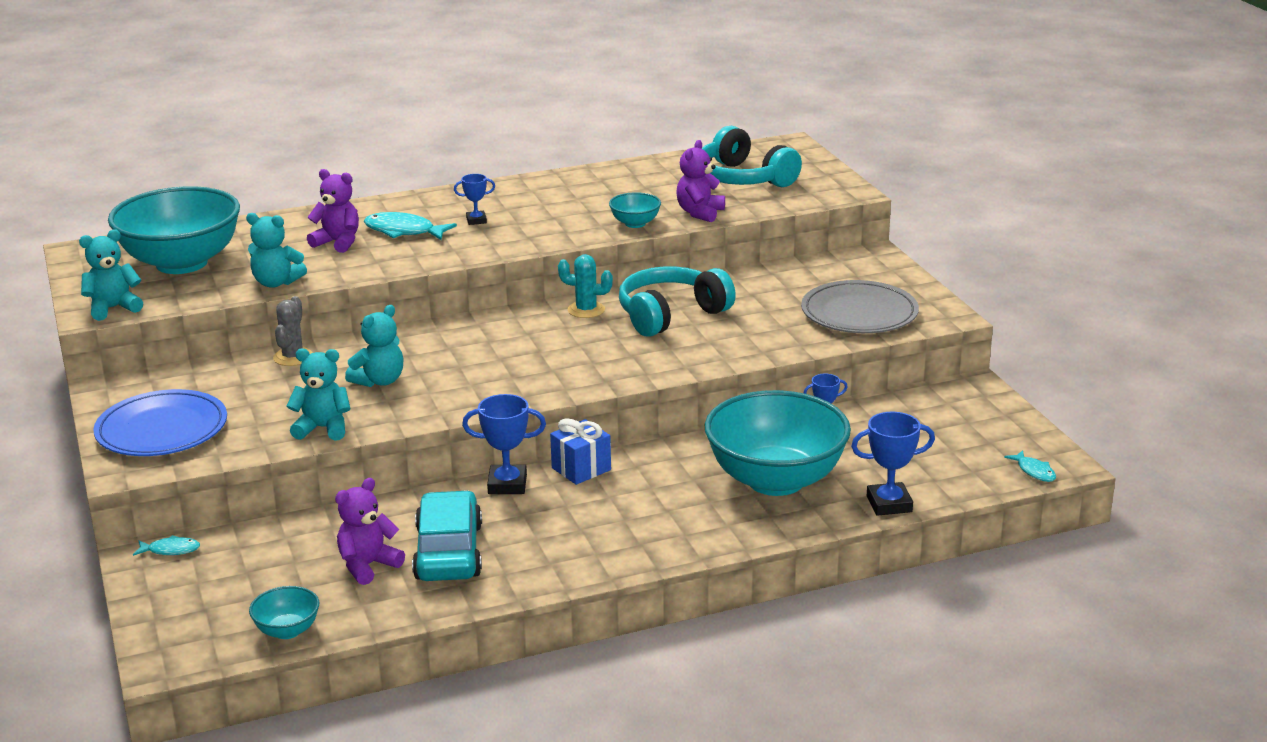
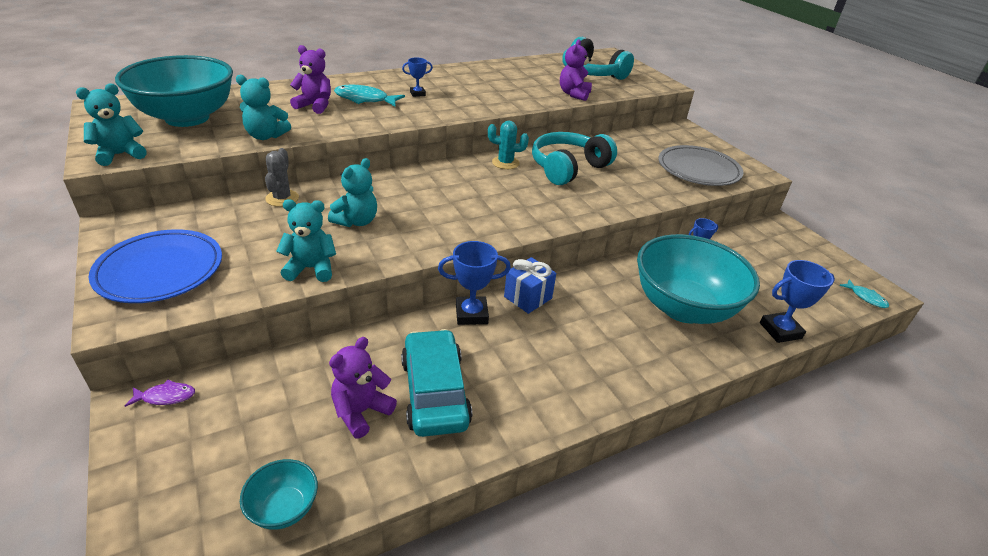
camera: 10 degrees left, 10 degrees up
(170, 550) = (165, 397): turquoise fish -> purple fish
(635, 223) = (532, 100): turquoise bowl -> none

